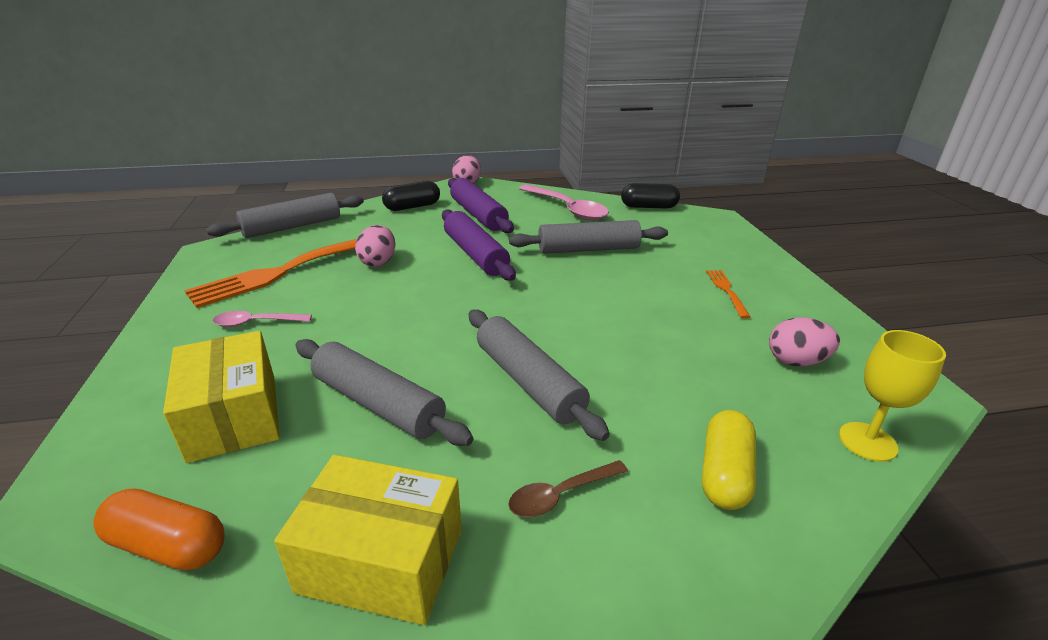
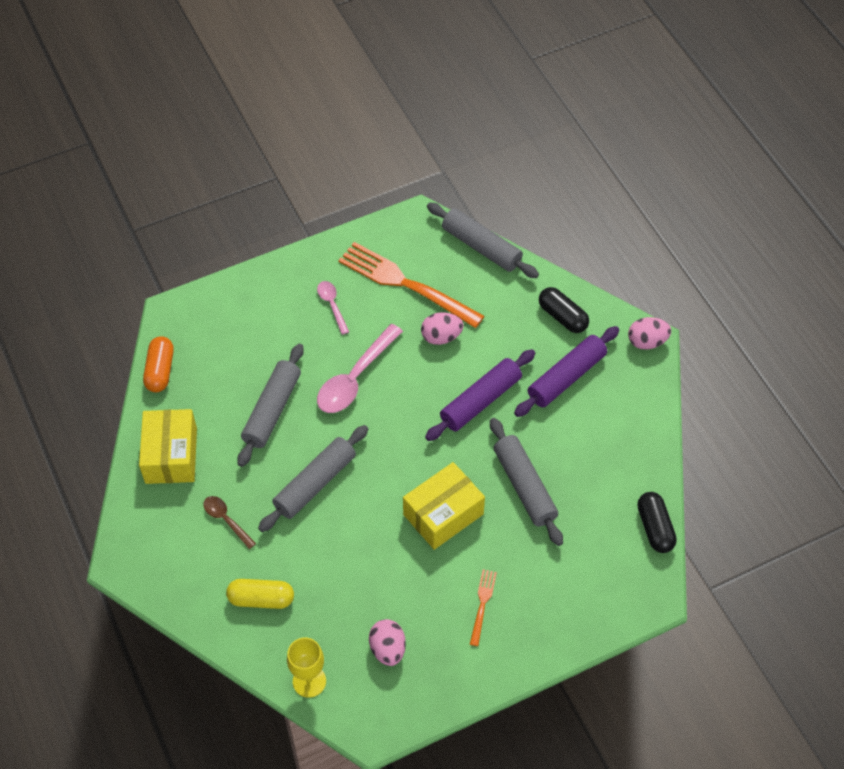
camera: 75 degrees right, 25 degrees up
(234, 416) = (243, 346): yellow box -> yellow box (443, 514)
(567, 209) = (615, 451): pink spoon -> pink spoon (355, 378)
(726, 291) = (482, 604): orange fork -> orange fork turned 60 degrees counterclockwise

